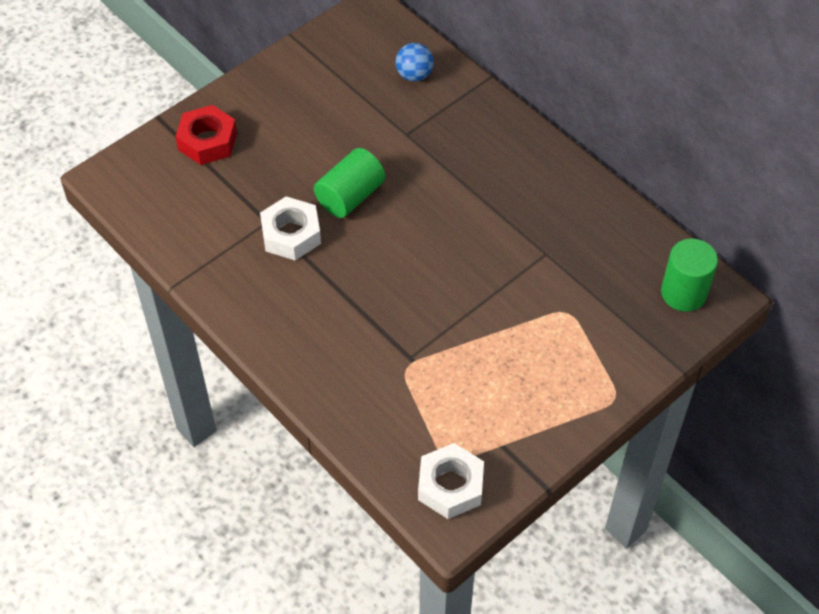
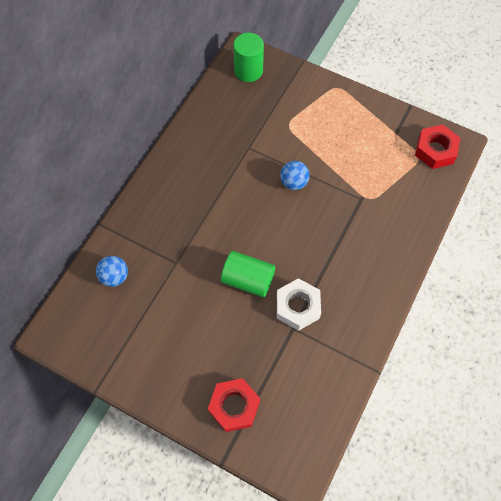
camera: 110 degrees left, 10 degrees up
(450, 486) = (435, 150): white nut -> red nut
(468, 287) = (294, 182): none -> blue ball

